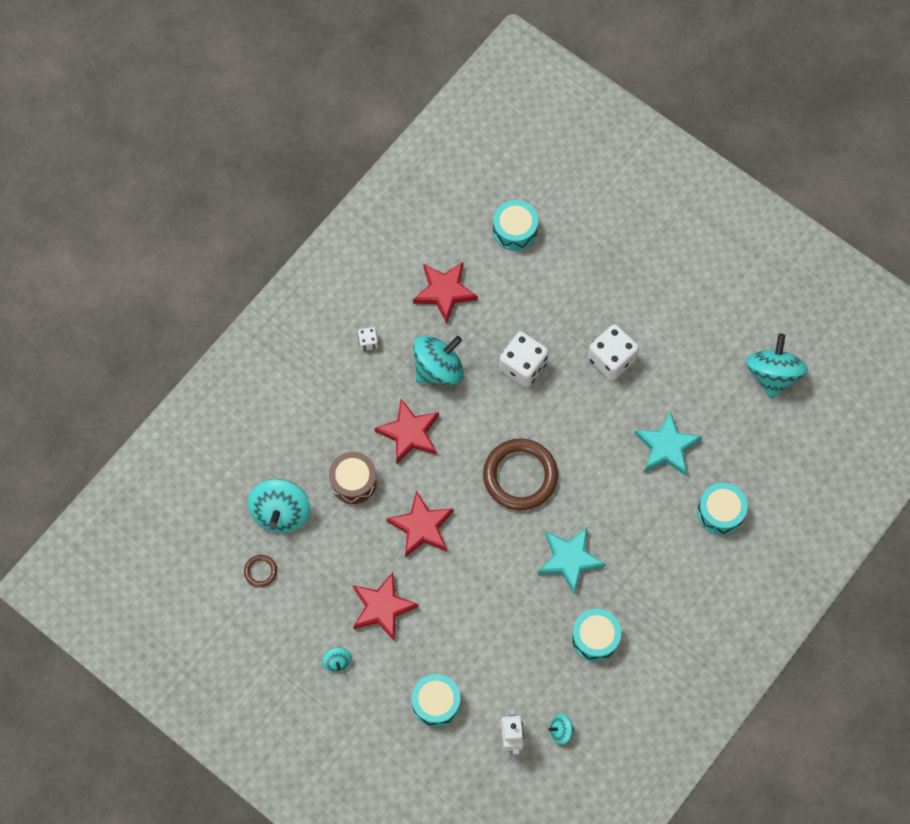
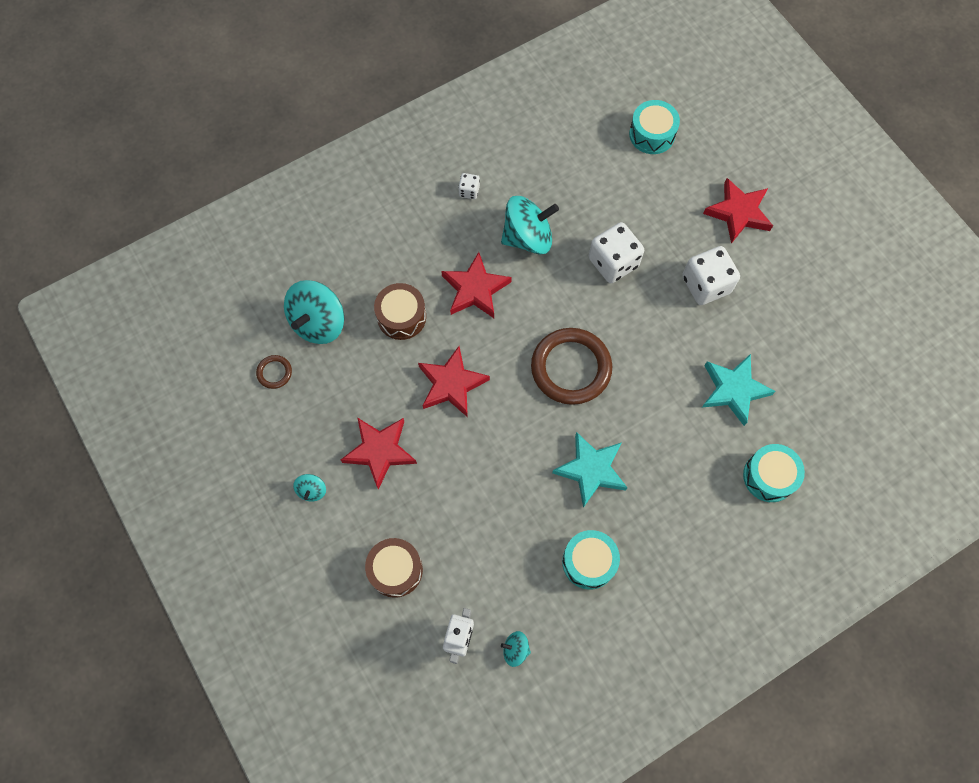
camera: 20 degrees right, 0 degrees up
(436, 702) = (395, 570): turquoise drum -> brown drum
(444, 292) = (561, 169): red star -> red star (738, 213)
(772, 374) = (870, 355): turquoise spinning top -> none

